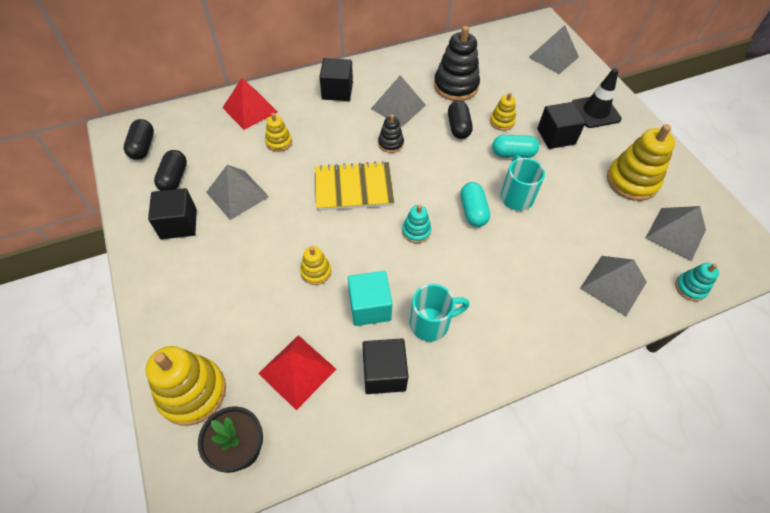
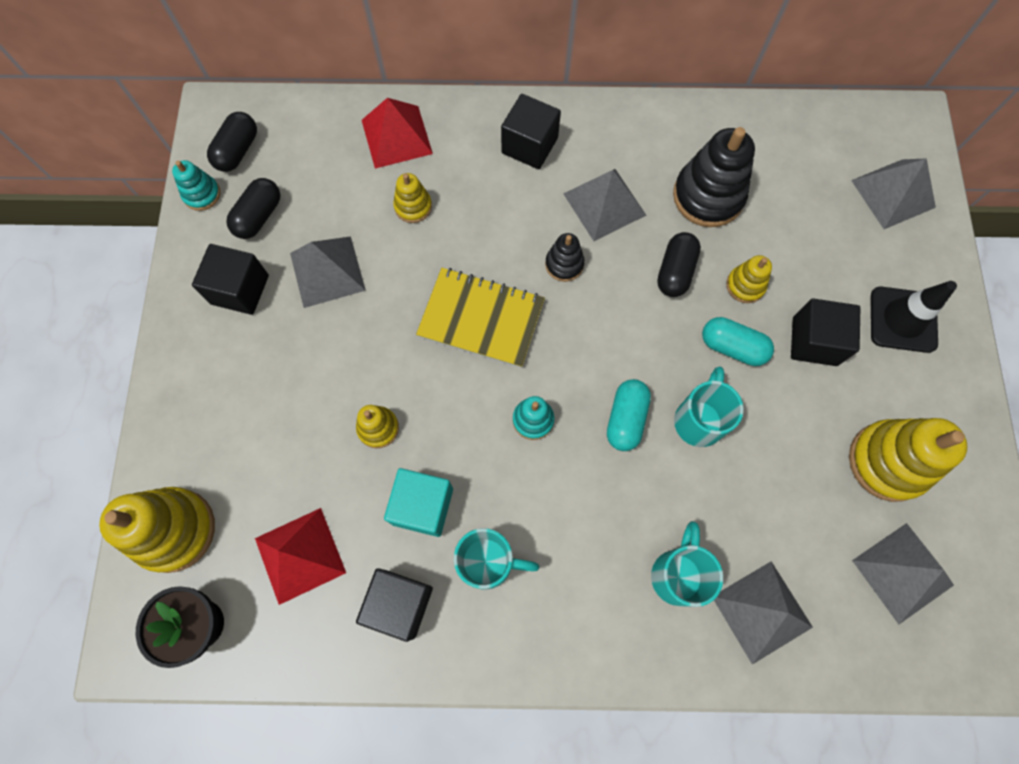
camera: 25 degrees right, 15 degrees up
(552, 283) = (677, 574): none -> turquoise mug
(690, 288) = (871, 663): turquoise stacking toy -> turquoise stacking toy (202, 194)

